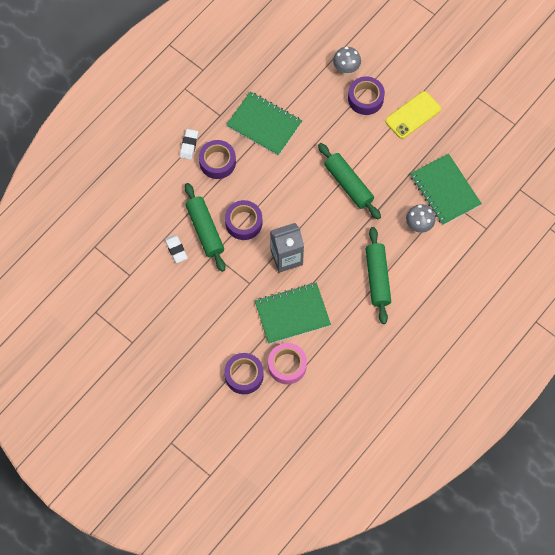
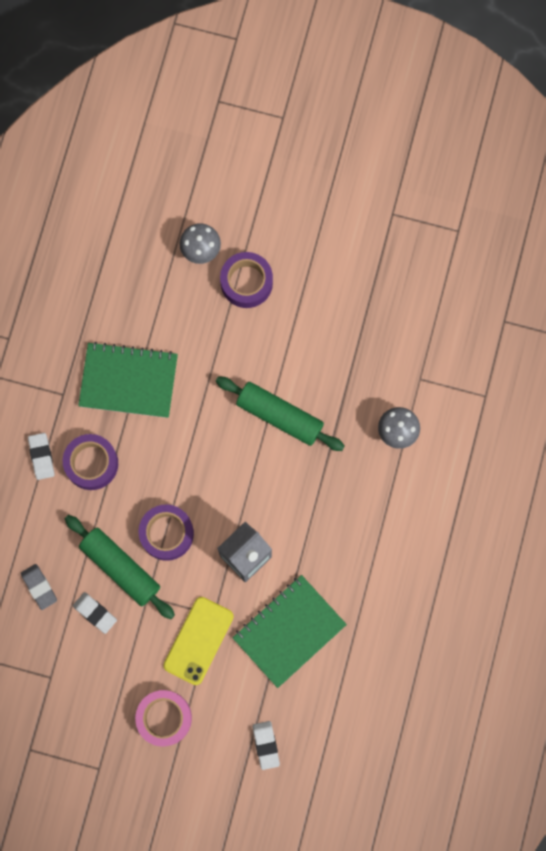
camera: 25 degrees left, 10 degrees up
(149, 219) = (39, 587): none -> grey eraser
(244, 375) = (266, 745): purple tape -> white eraser
(287, 365) = (315, 705): pink tape -> pink tape (164, 718)
(377, 278) = (376, 530): green rolling pin -> none
(413, 115) = (319, 278): yellow phone -> yellow phone (198, 640)
(445, 190) = (409, 367): green notebook -> none

